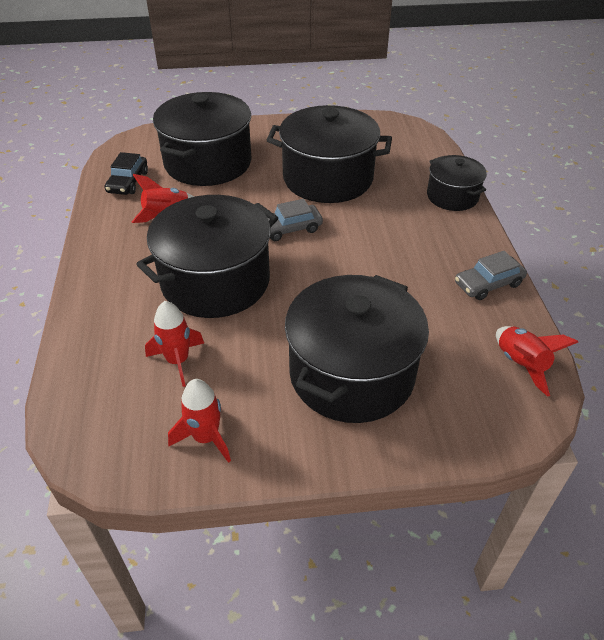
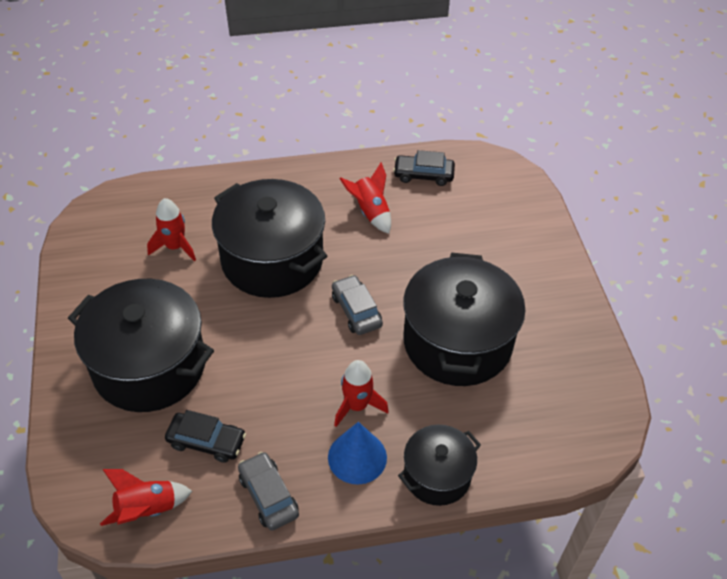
camera: 85 degrees right, 5 degrees up
(206, 438) = (96, 274): red rocket -> red rocket (357, 406)
(208, 163) = (470, 231): black pot -> none
(440, 325) = (206, 441): none -> black car
(442, 234) = (357, 457): none -> blue cone

